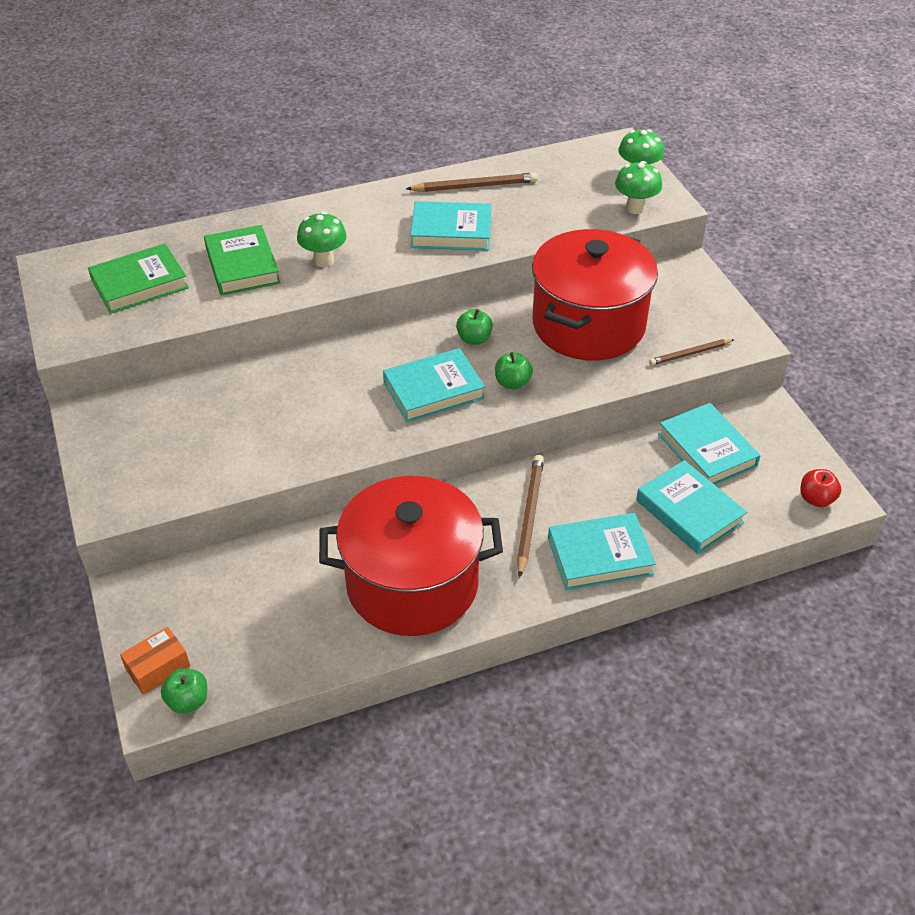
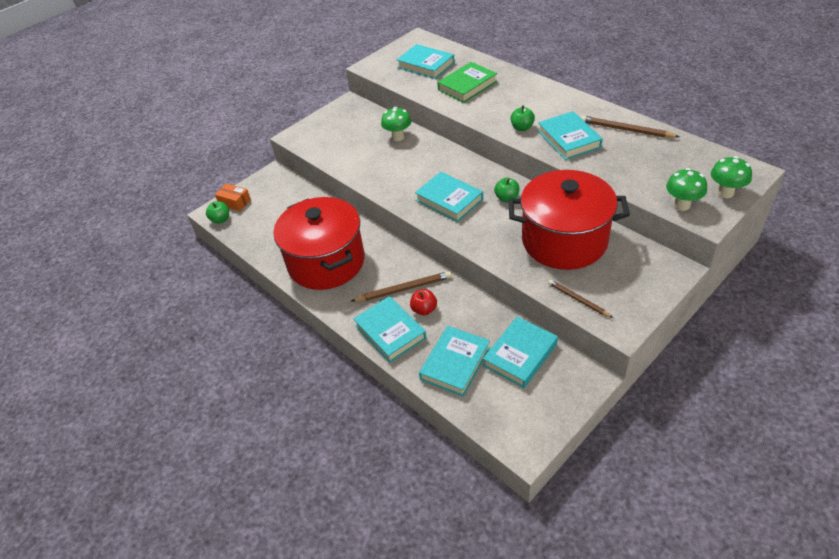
camera: 70 degrees right, 0 degrees up
(139, 284) = (426, 65): green book -> turquoise book
(324, 260) = (496, 108): green mushroom -> green mushroom (398, 137)
(474, 186) = (626, 130): brown pencil -> brown pencil turned 150 degrees clockwise
(512, 383) = (480, 228): green apple -> green apple (522, 128)
(816, 499) = (515, 433): red apple -> red apple (424, 309)

